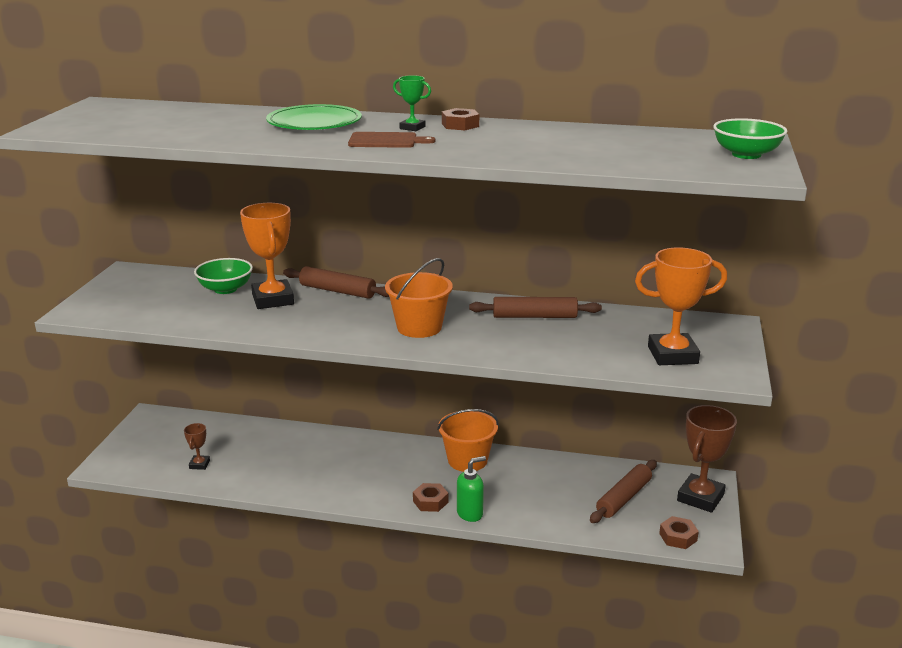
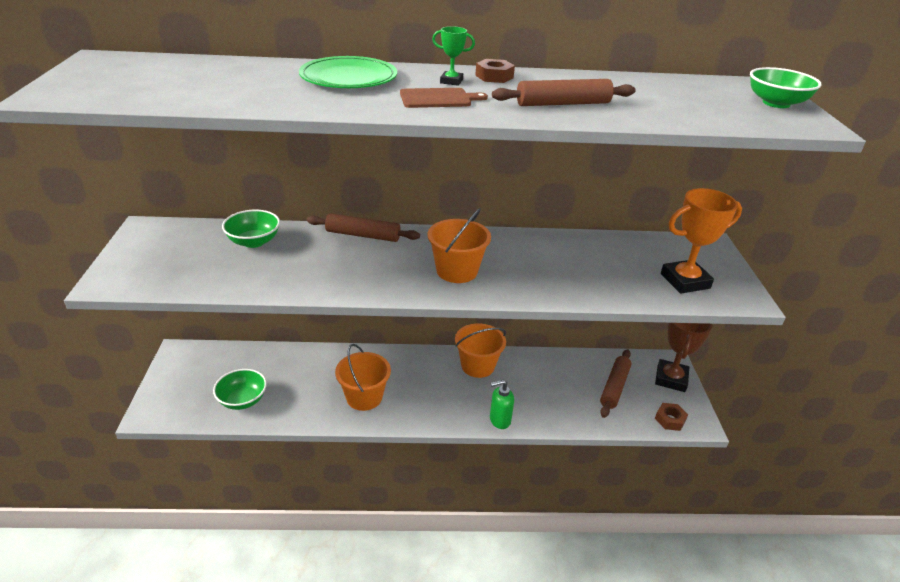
camera: 15 degrees left, 10 degrees up
(199, 464) = (242, 400): brown trophy -> green bowl
(273, 299) = (305, 250): orange trophy -> none
(327, 476) = (364, 397): none -> orange bucket
(430, 502) = (462, 412): brown nut -> none
(470, 513) = (499, 420): green soap dispenser -> green soap dispenser turned 150 degrees counterclockwise
(534, 316) = (550, 249): brown rolling pin -> brown rolling pin (563, 104)

